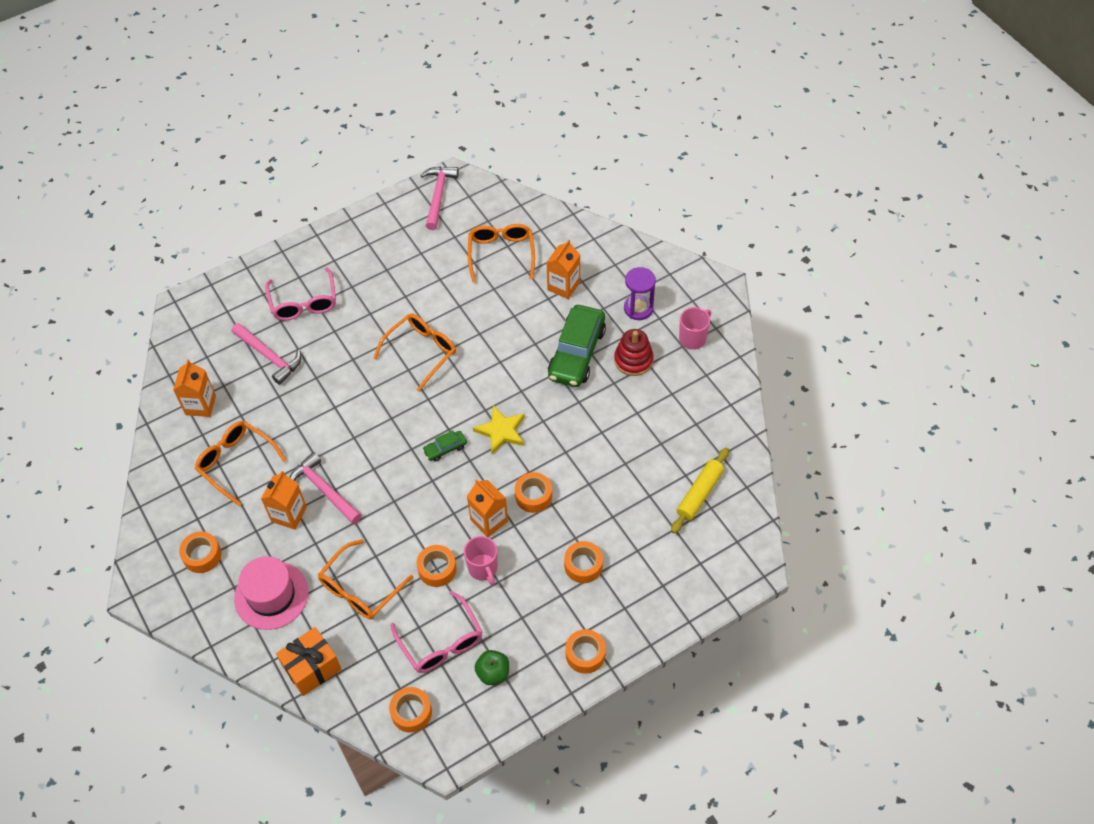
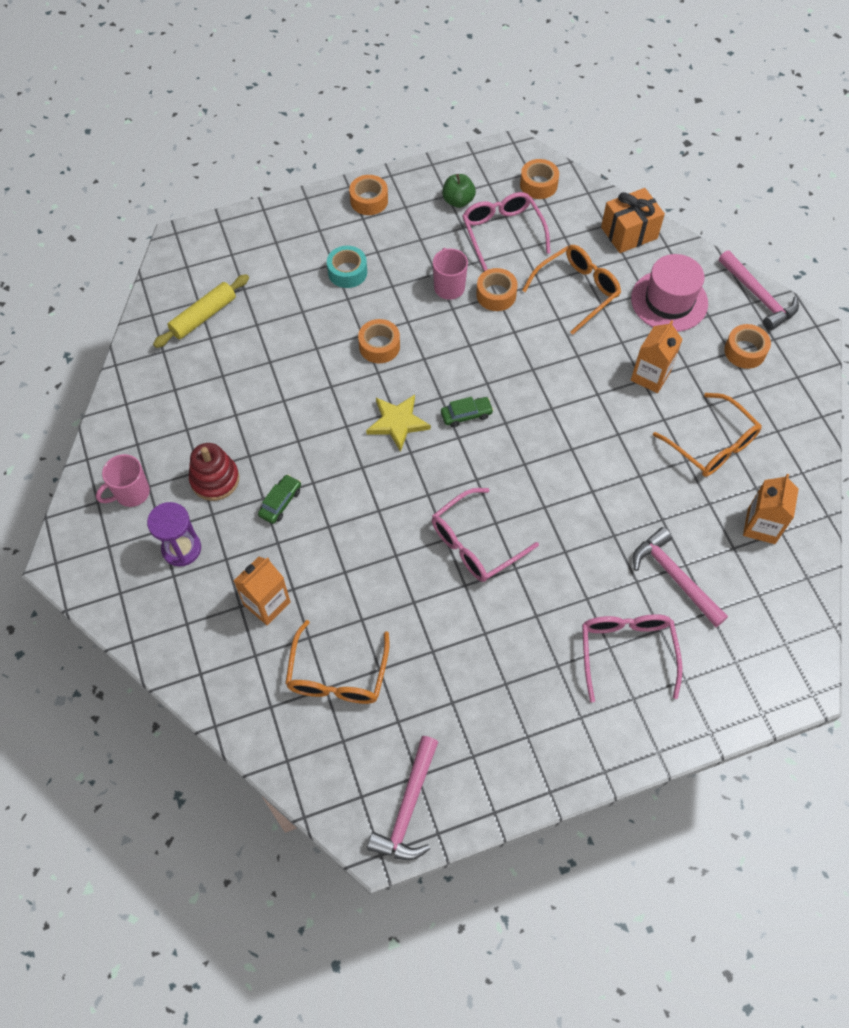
camera: 170 degrees left, 5 degrees up
(324, 490) = (610, 395): pink hammer -> pink hammer (758, 296)
(421, 352) = (475, 544): orange glasses -> pink glasses
(489, 520) = (433, 331): orange carton -> none
(576, 353) = (280, 502): green car -> green car, size x0.45
(583, 565) = (347, 272): orange tape -> turquoise tape

